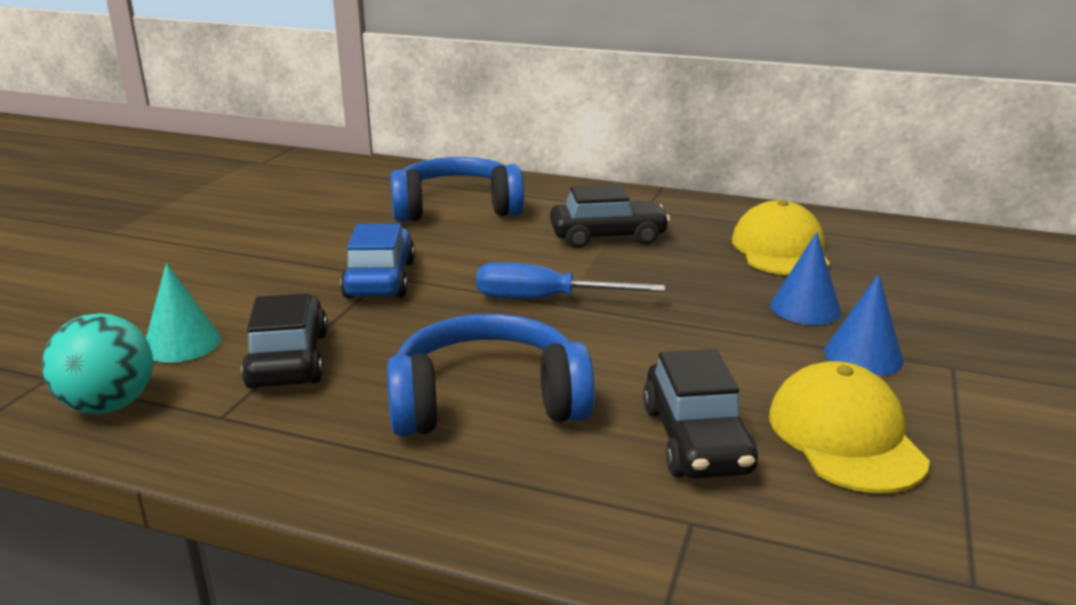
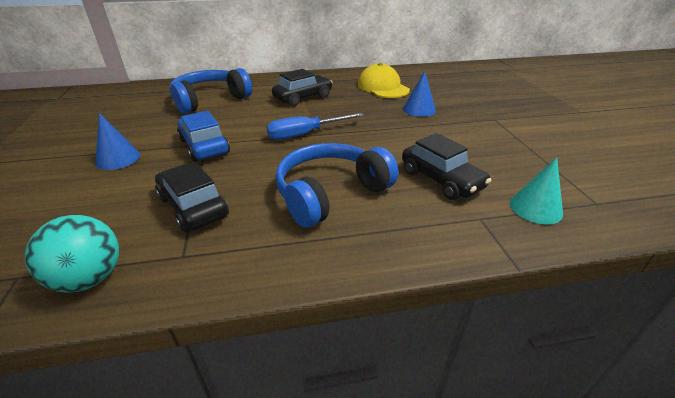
camera: 30 degrees left, 10 degrees up
(182, 343) = (108, 219): turquoise cone -> turquoise cone (535, 208)
(845, 436) = (492, 159): yellow cap -> none
(863, 356) = (461, 123): blue cone -> blue cone (118, 158)

